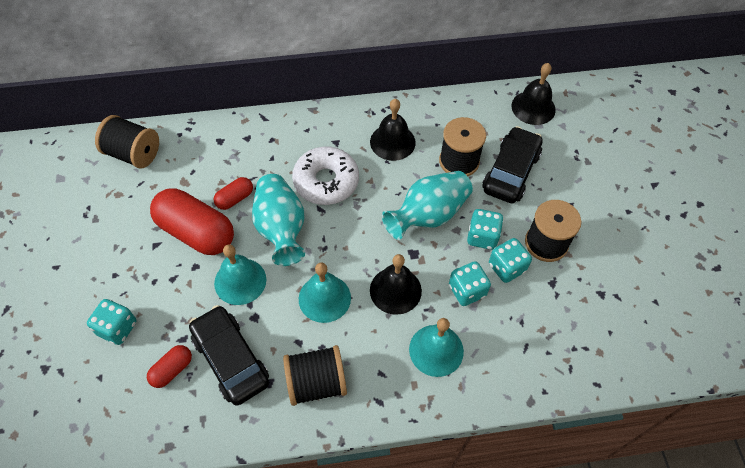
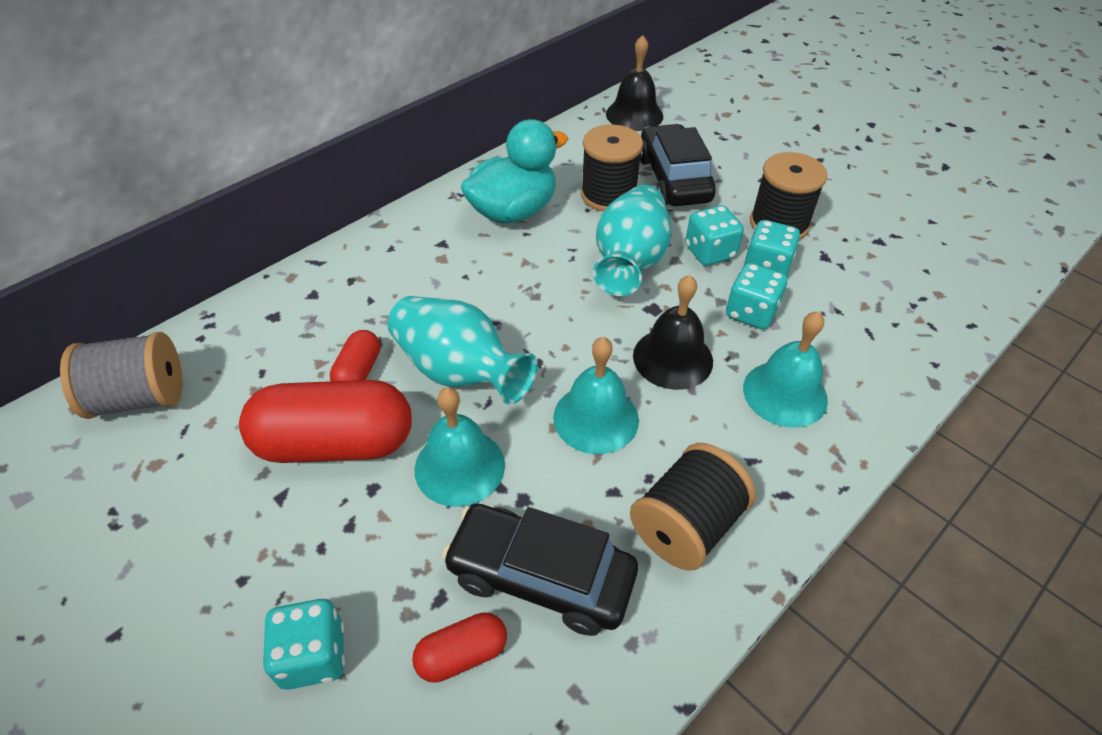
camera: 35 degrees left, 10 degrees down
(133, 154) = (140, 398): black spool -> grey spool
(172, 370) = (462, 654): red capsule -> red capsule turned 60 degrees clockwise
(326, 181) = (470, 289): white donut -> none
(392, 142) = (513, 211): black bell -> turquoise duck

